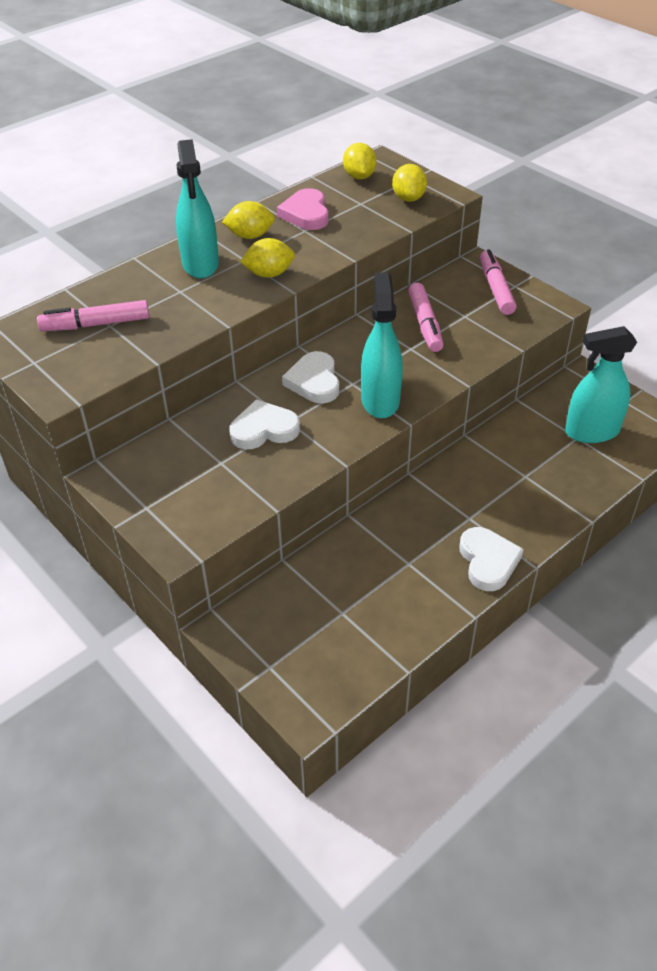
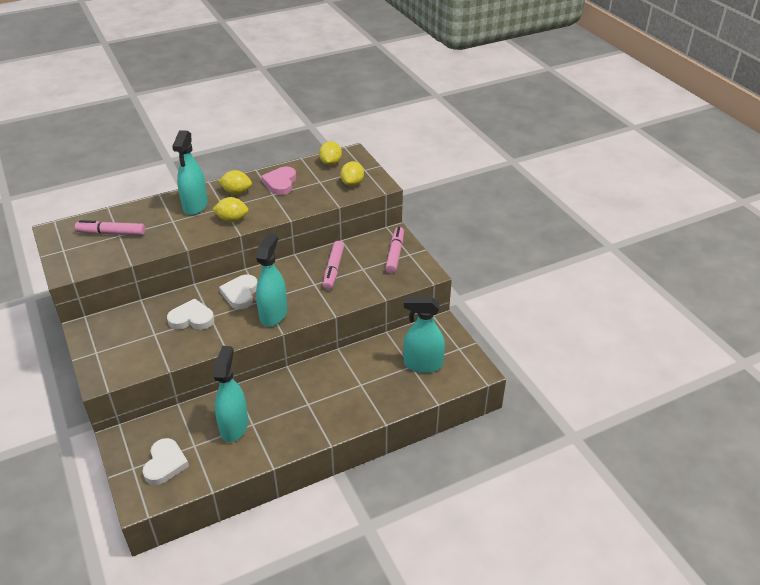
camera: 15 degrees right, 5 degrees down
(384, 572) = (234, 426): none -> turquoise spray bottle
(488, 561) = (302, 434): white heart -> white heart (165, 464)

